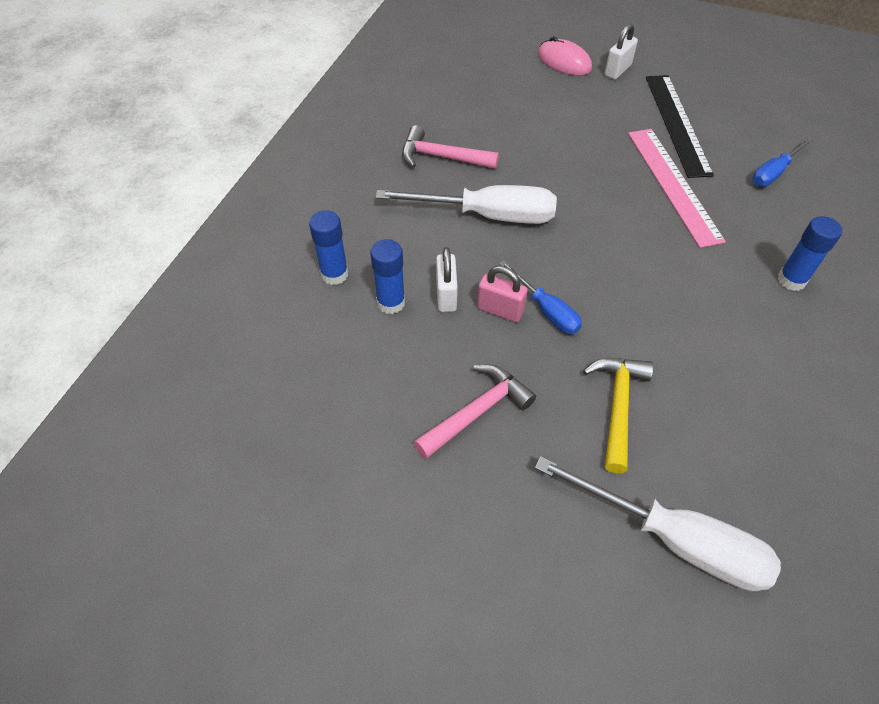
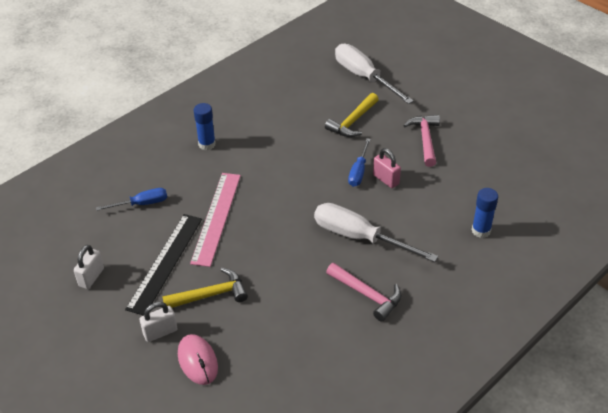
camera: 155 degrees left, 10 degrees down
(391, 303) = (450, 203): blue glue stick -> none
(446, 295) = (414, 197): white padlock -> white padlock (91, 277)
(477, 412) = (425, 139): pink hammer -> pink hammer turned 105 degrees clockwise
(546, 310) = (359, 171): blue screwdriver -> blue screwdriver turned 150 degrees counterclockwise
(602, 110) = (210, 295): none -> yellow hammer

